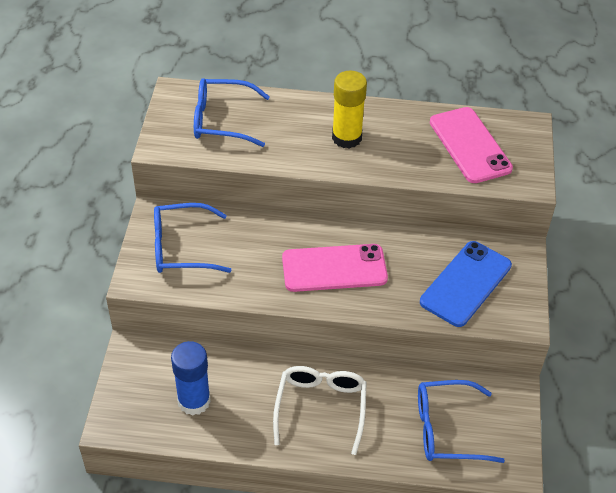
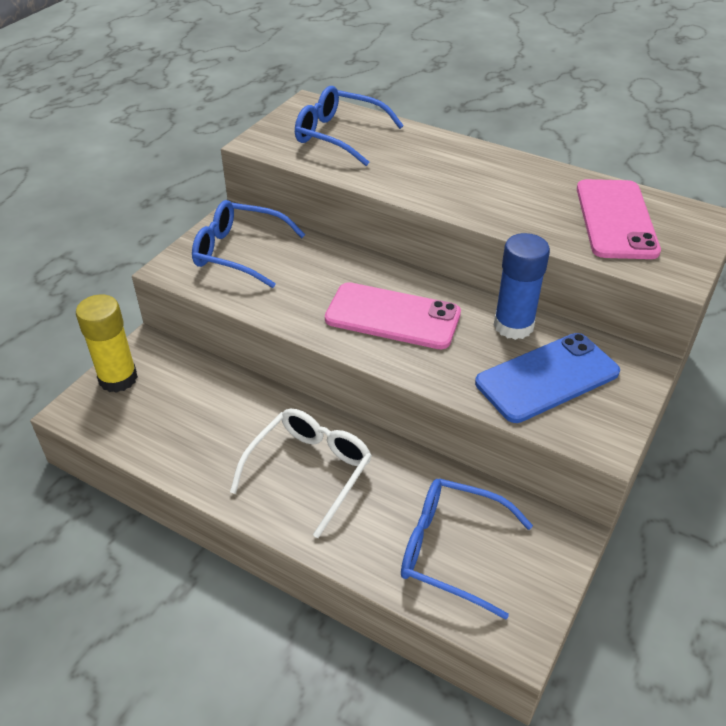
camera: 25 degrees right, 5 degrees down
(194, 401) = (175, 416): blue glue stick -> blue glue stick (513, 326)
(346, 138) = (467, 179): yellow glue stick -> yellow glue stick (118, 378)

